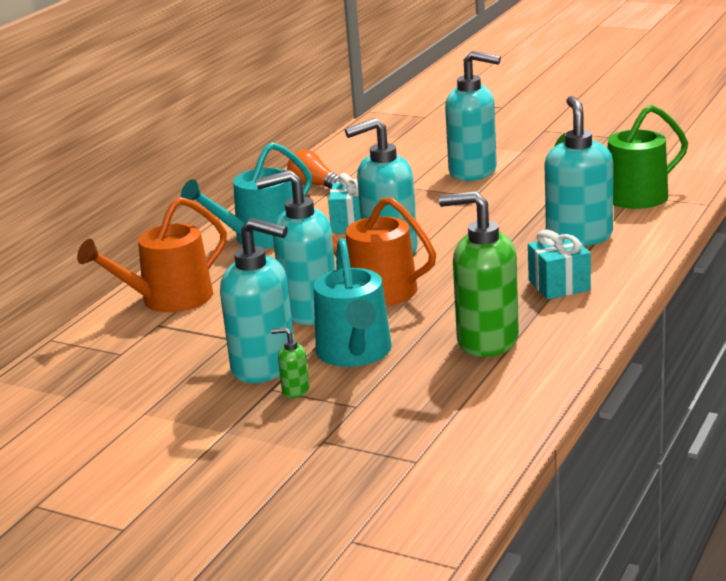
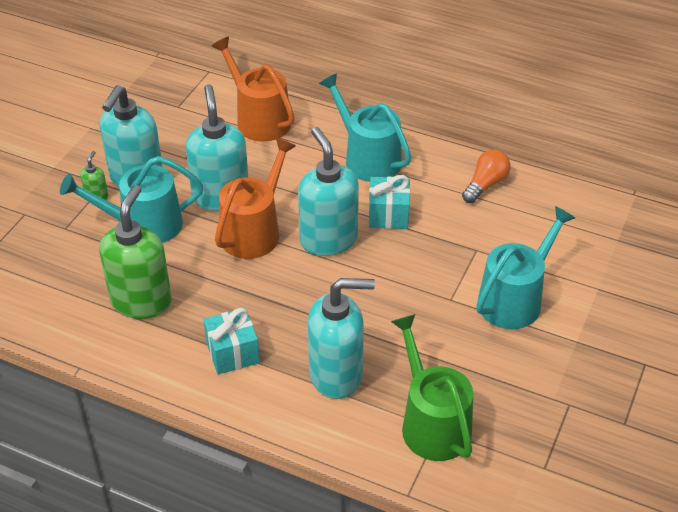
camera: 85 degrees right, 20 degrees up
(473, 172) = (514, 299): turquoise soap dispenser -> turquoise watering can

